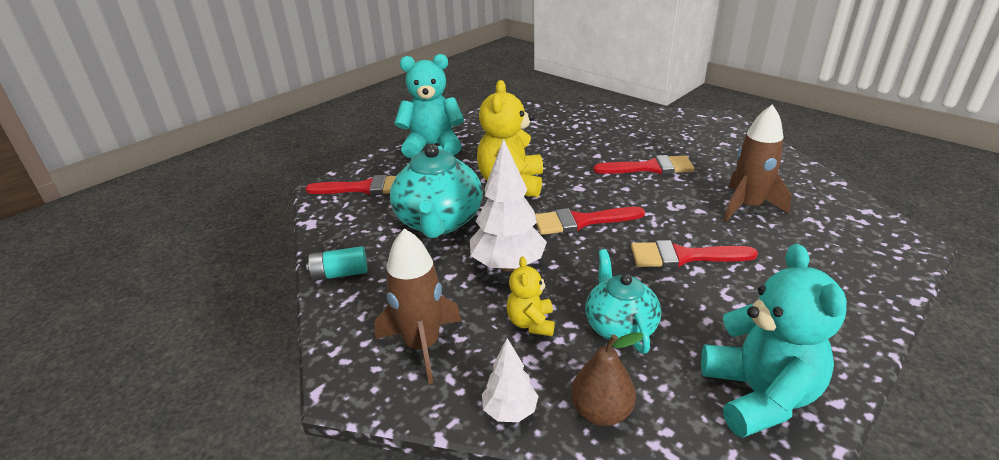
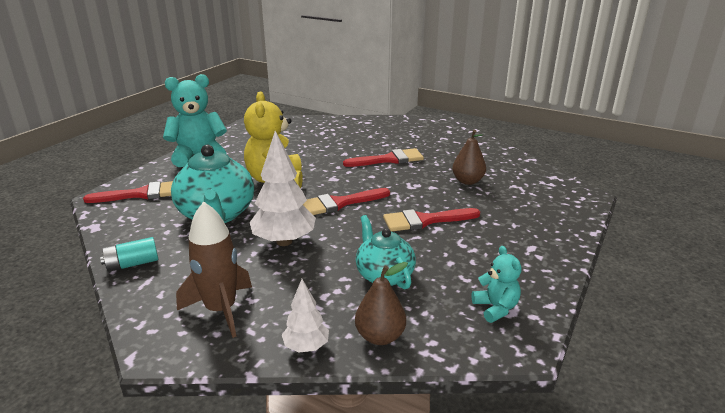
camera: 15 degrees left, 5 degrees down
(531, 323) = (312, 281): yellow teddy bear -> none
(747, 206) = (467, 181): brown rocket -> brown pear
(759, 395) = (495, 308): turquoise teddy bear -> turquoise teddy bear, size x0.52

